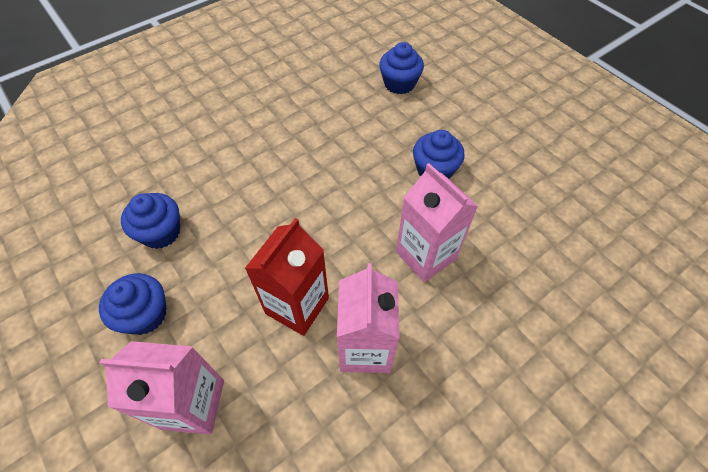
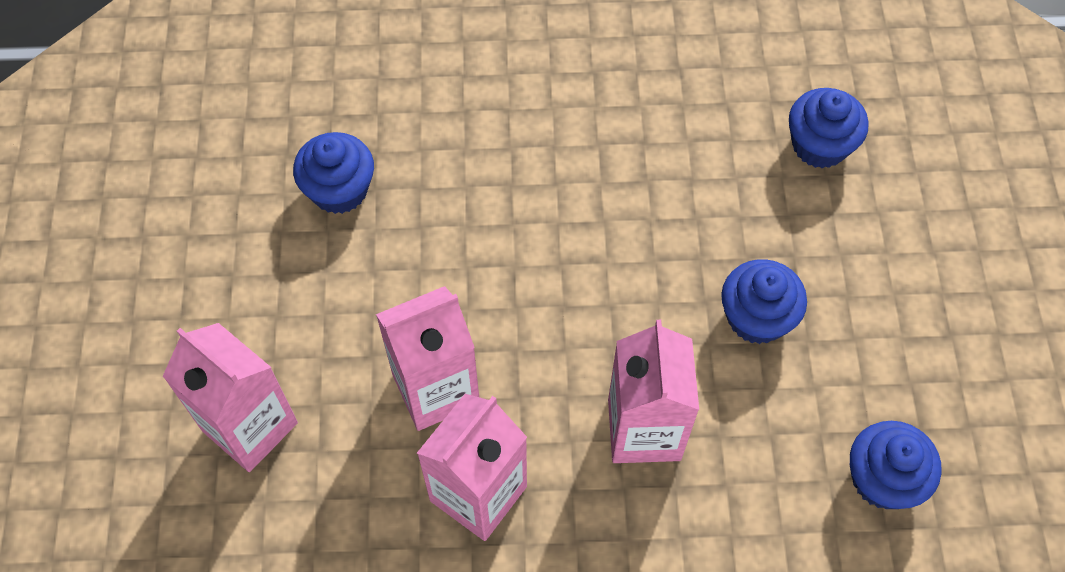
camera: 35 degrees right, 5 degrees up
(145, 314) = (261, 288): blue cupcake -> blue cupcake (882, 479)
(297, 305) = (436, 389): red carton -> pink carton

